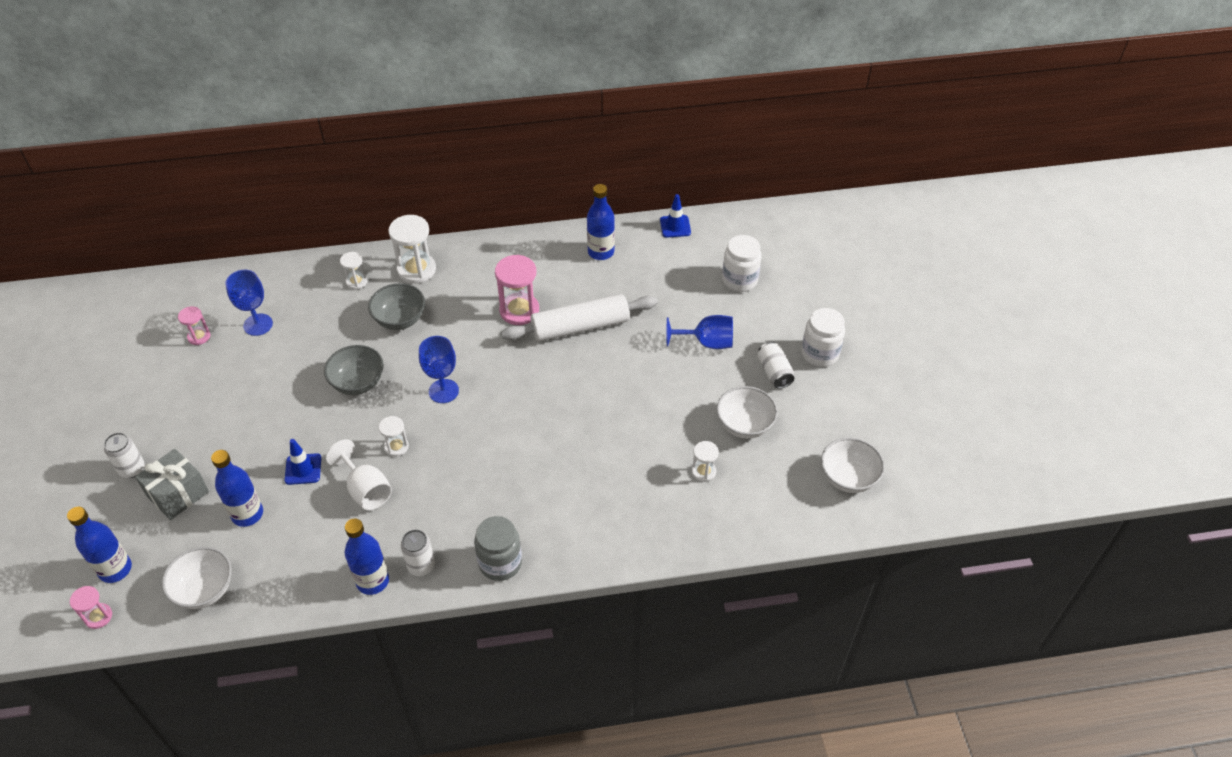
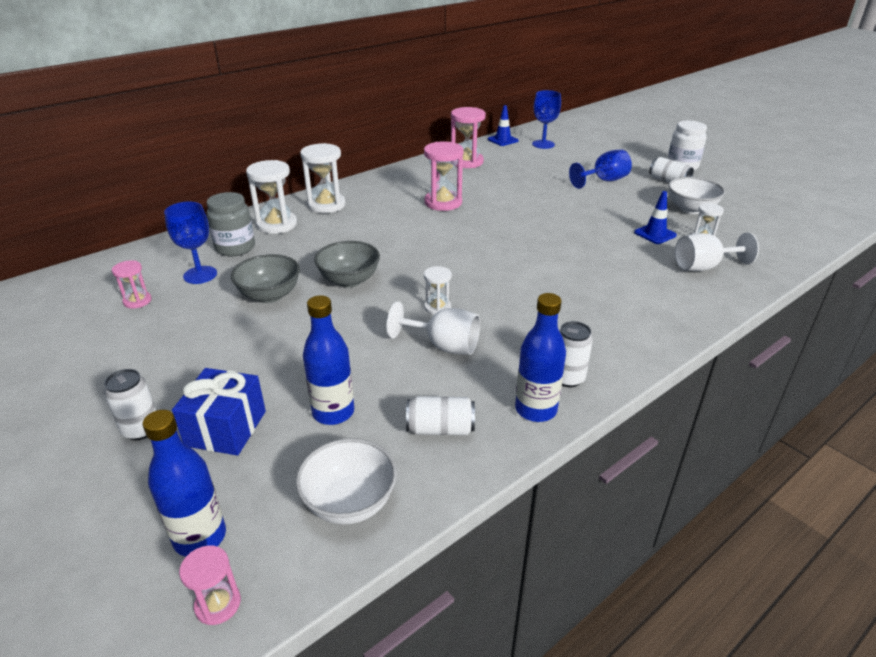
camera: 30 degrees left, 15 degrees down
(178, 494) = (226, 428): grey gift -> blue gift
(299, 563) = (440, 429): none -> white can
(303, 469) = (359, 355): blue traffic cone -> blue traffic cone (655, 234)
(356, 281) = (277, 224): white hourglass -> white hourglass, size x1.82
(400, 319) = (344, 234): grey bowl -> grey bowl (270, 295)
(443, 391) = (437, 261): blue goblet -> blue goblet (543, 144)
(500, 563) = (635, 347): grey jar -> grey jar (235, 248)
(580, 327) = (502, 198): white rolling pin -> none
(601, 252) = (466, 162): blue bottle -> pink hourglass
(659, 506) = (703, 267): none -> white goblet
(739, 280) = (581, 151): white jar -> none
(848, 478) = (795, 212): white bowl -> none

